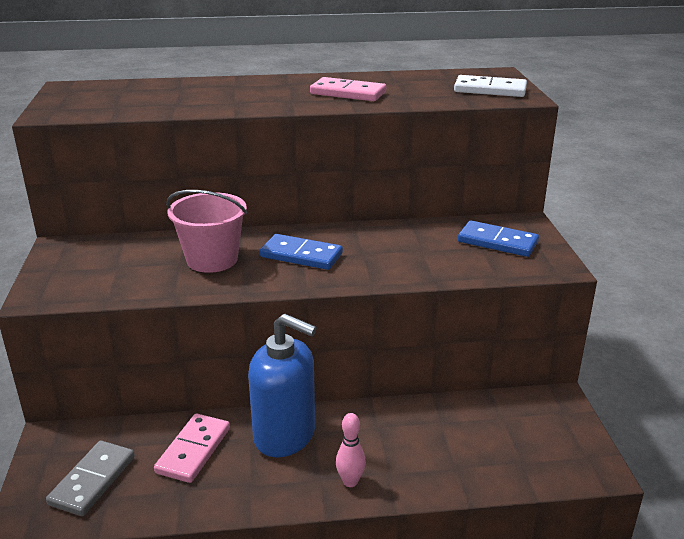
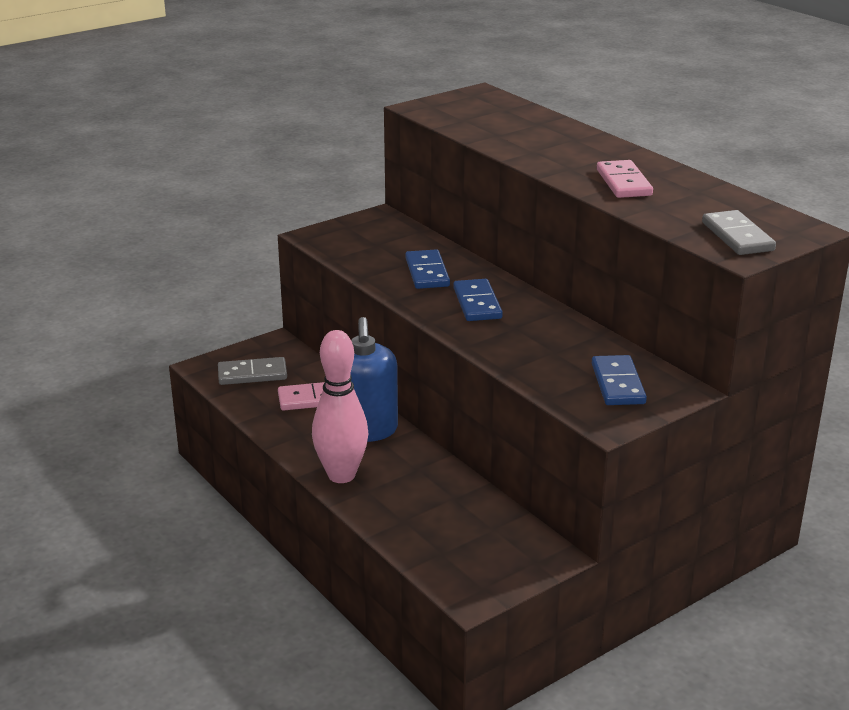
camera: 60 degrees right, 0 degrees up
(212, 259) = (427, 272): pink bucket -> blue domino
(350, 482) = (341, 475): pink bowling pin -> pink bowling pin, size x2.15
(490, 90) = (737, 236): white domino -> grey domino

